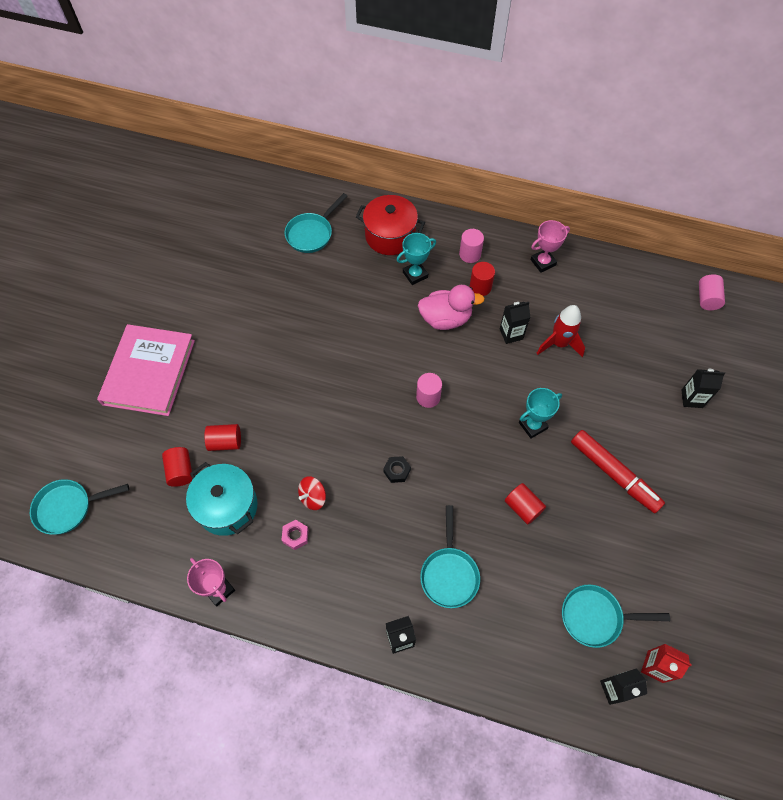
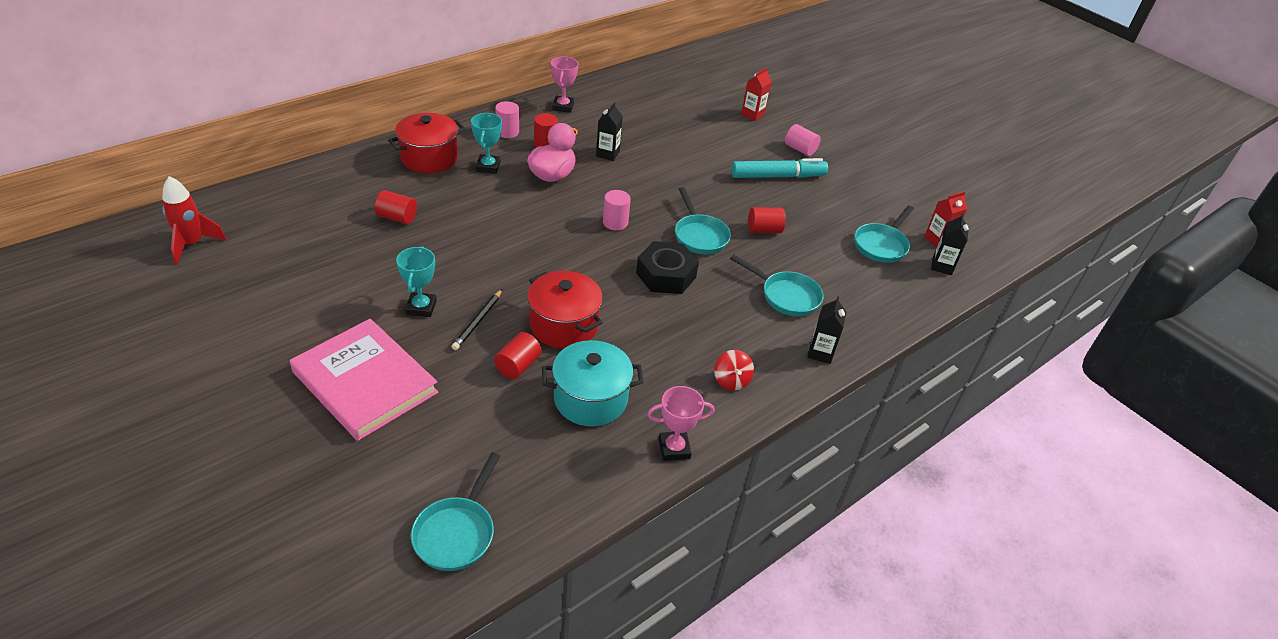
camera: 60 degrees left, 20 degrees down
(180, 471) = (514, 414): red cylinder -> red cylinder (397, 217)
(248, 389) = (478, 321): none -> black pencil
(285, 441) = (564, 325): none -> red pot
(295, 536) = (667, 367): pink nut -> none
(312, 234) = (359, 196): turquoise pan -> turquoise pan (699, 236)
(313, 497) = (640, 337): red spinning top -> red spinning top (731, 380)
(397, 471) = (666, 275): black nut -> black nut, size x2.08
(533, 425) = (700, 188): turquoise trophy -> turquoise trophy (421, 307)
(559, 344) = (644, 139): red rocket -> red rocket (192, 244)
(614, 474) = (777, 176): red marker -> turquoise marker
(692, 398) = (752, 115): black carton -> red carton
(707, 298) = (682, 66): pink cylinder -> pink cylinder (800, 149)

